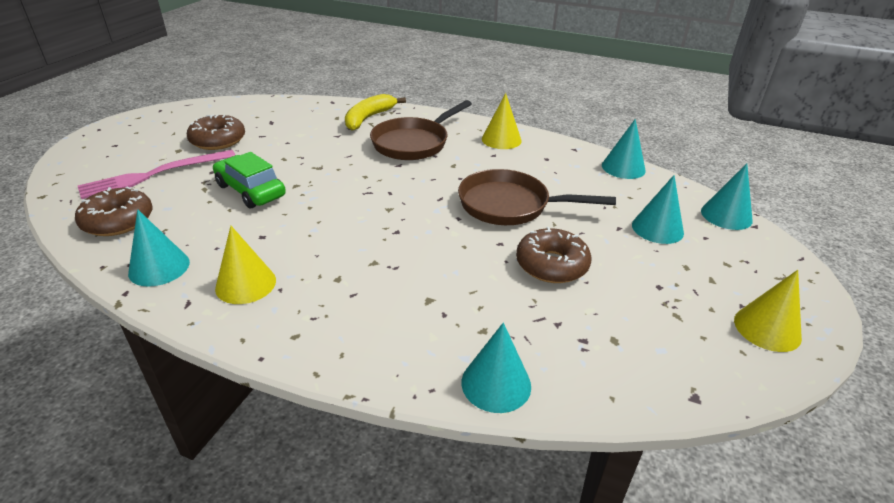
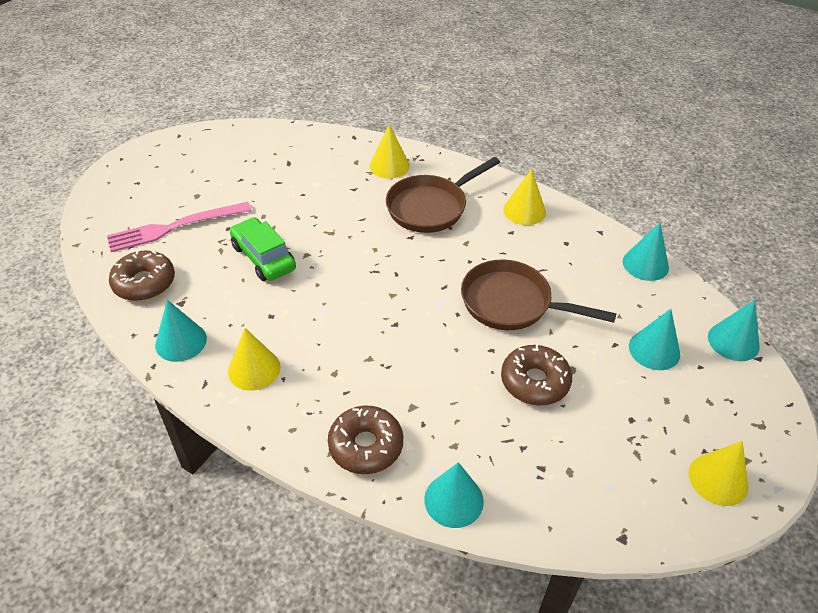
camera: 10 degrees right, 10 degrees up
(218, 140) = (235, 185): brown donut -> brown donut (366, 446)
(369, 118) = (389, 166): yellow banana -> yellow cone

